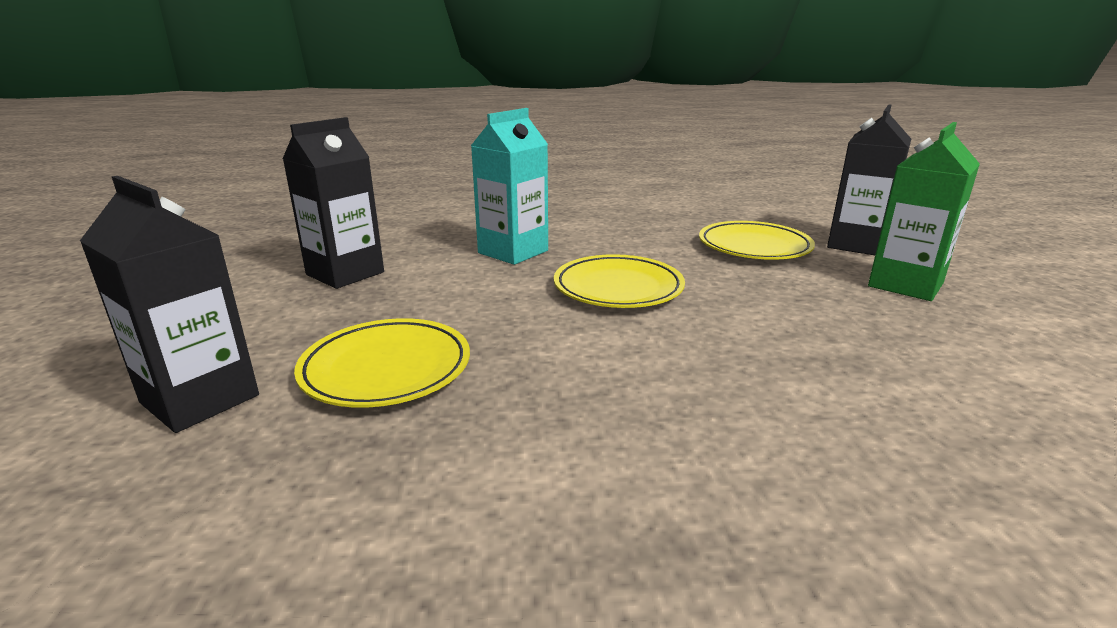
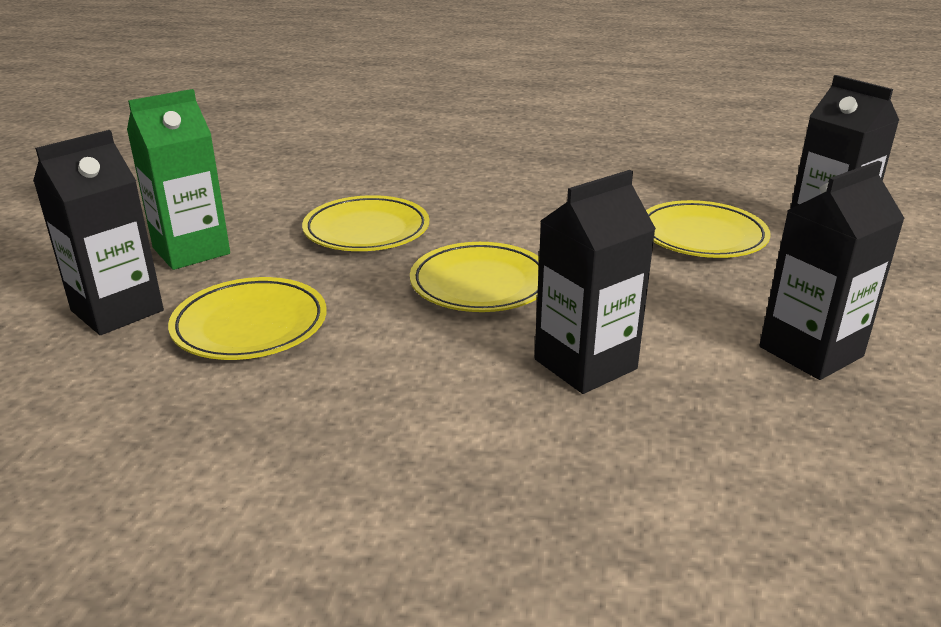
camera: 165 degrees left, 5 degrees up
(513, 252) = (585, 364): turquoise carton -> black carton
(785, 324) = (366, 231): none -> yellow plate

